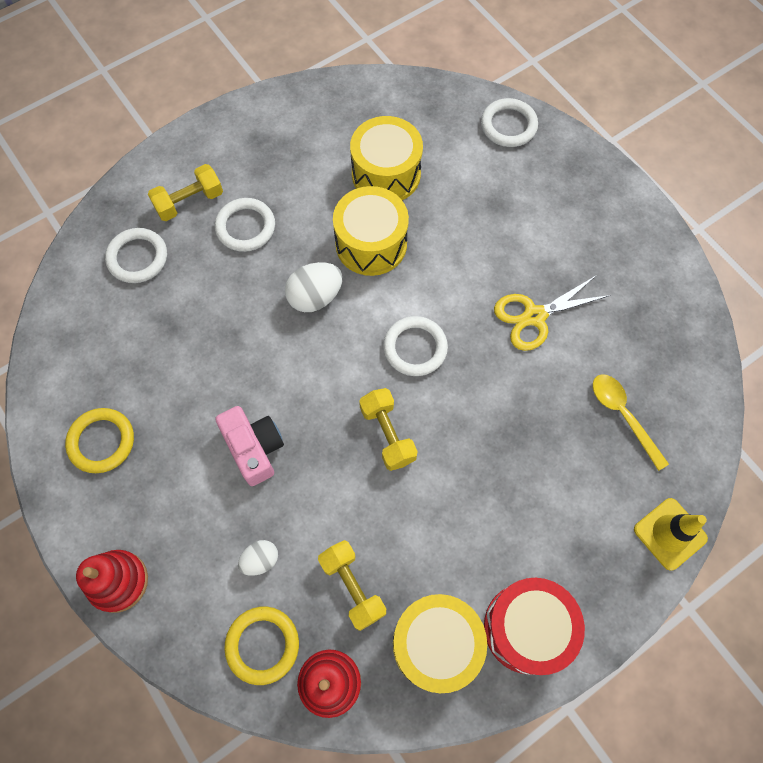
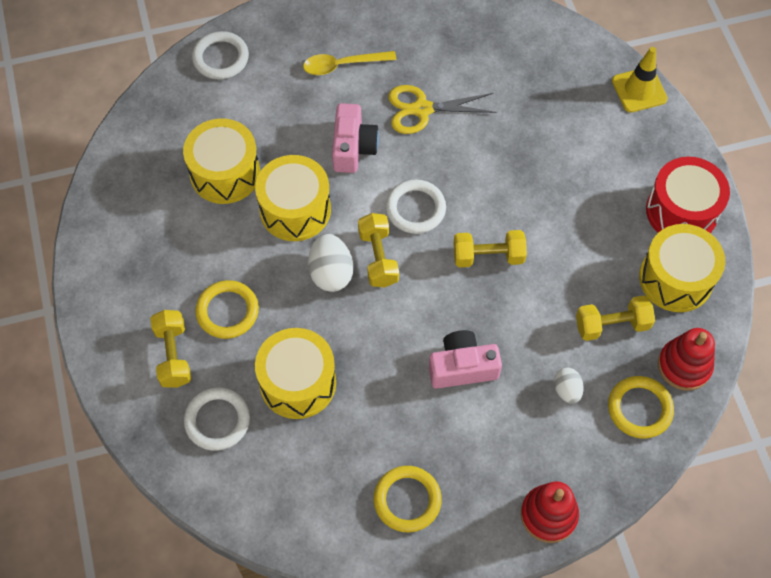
camera: 70 degrees left, 5 degrees down
(193, 308) = (298, 382): none -> yellow drum
(245, 227) = (227, 311): white ring -> yellow ring
(347, 332) = (378, 258): none -> yellow dumbbell
(461, 269) = (353, 147): none -> pink camera
(534, 316) = (422, 109): yellow scissors -> yellow scissors turned 90 degrees clockwise
(623, 416) = (534, 82): yellow spoon -> yellow spoon (343, 65)

